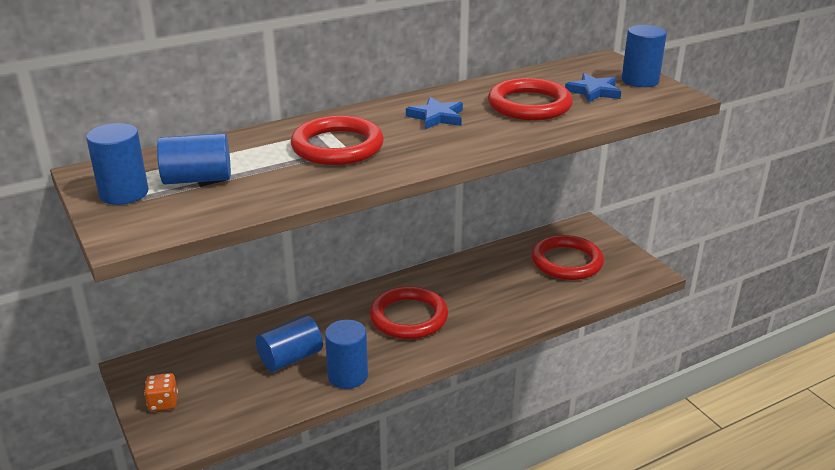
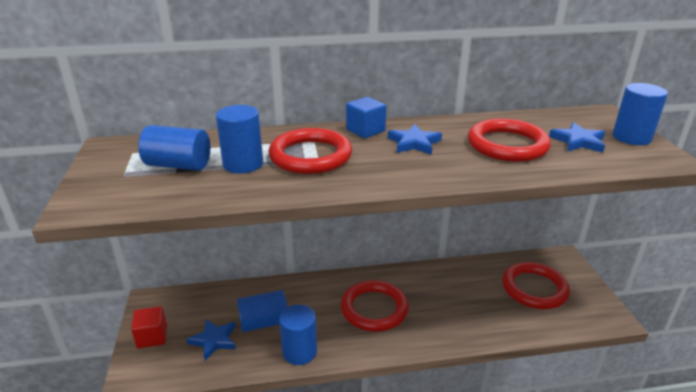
camera: 20 degrees right, 0 degrees up
(124, 193) = (115, 167): blue cylinder -> blue cylinder (243, 164)
(163, 403) = (152, 336): orange dice -> red cube
(242, 388) = (214, 340): none -> blue star
(377, 112) = (365, 130): none -> blue cube

